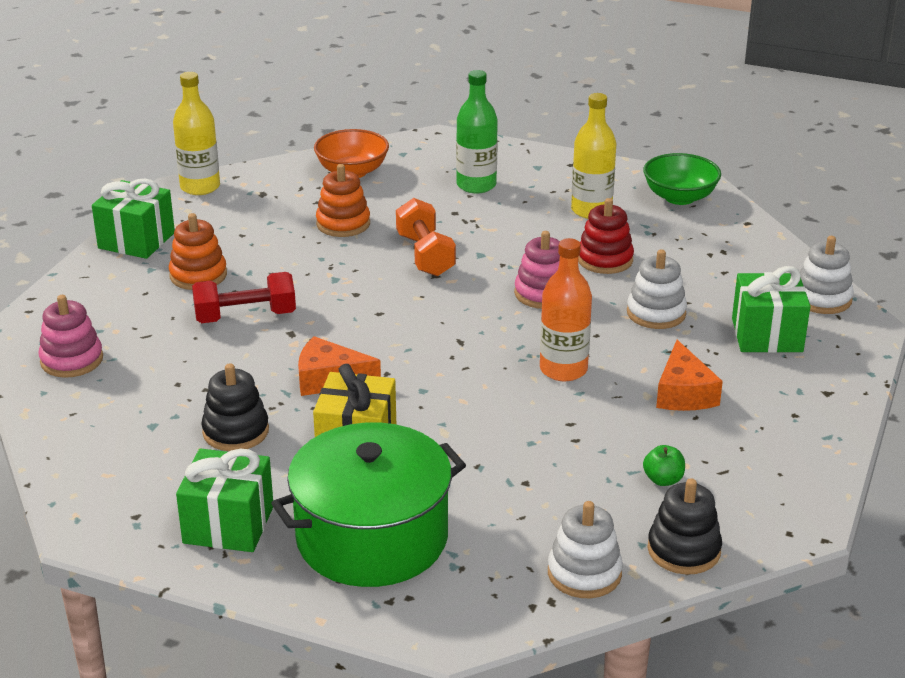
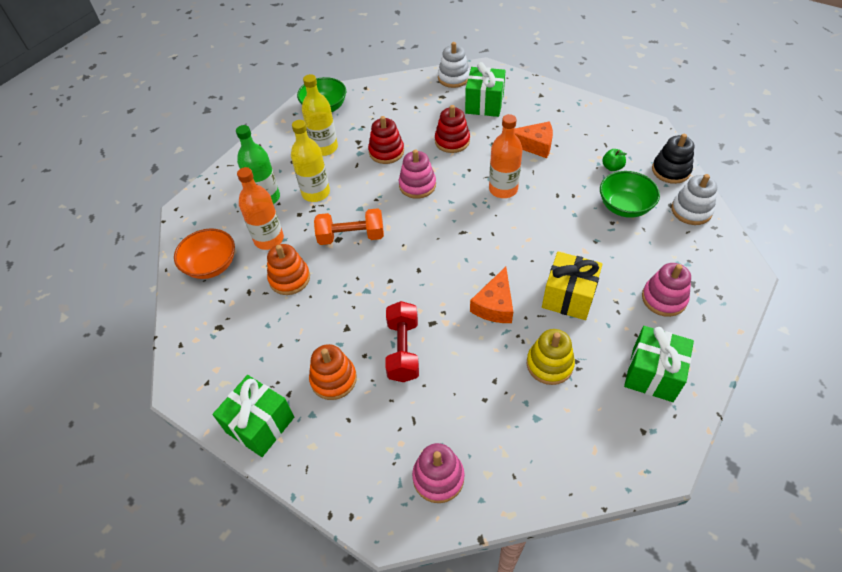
camera: 75 degrees left, 20 degrees up
(200, 187) = (187, 372): yellow bottle -> yellow bottle (316, 193)
(236, 431) = (549, 364): black stacking toy -> yellow stacking toy
(372, 537) = (664, 298): green pot -> pink stacking toy
(404, 199) = (269, 239): none -> orange bottle
(567, 495) = (624, 206): none -> green bowl
(656, 313) = (452, 141): white stacking toy -> red stacking toy

